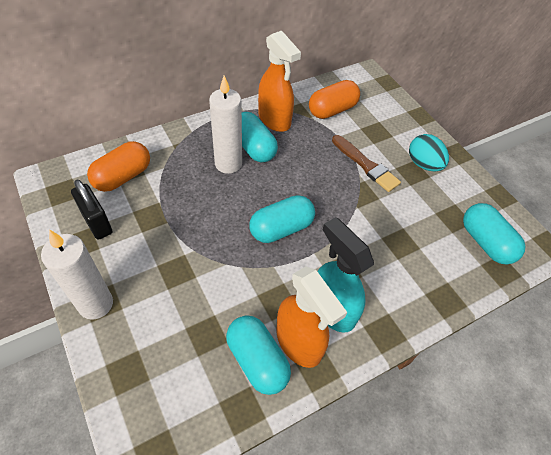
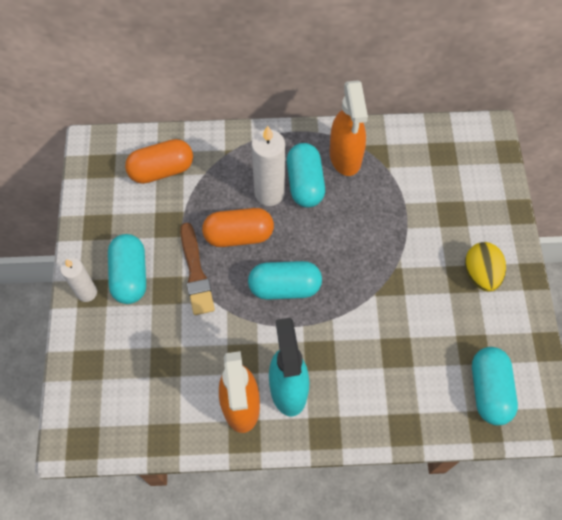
camera: 30 degrees right, 10 degrees up
(96, 304) = (87, 292): white candle -> white candle, size x0.65
(97, 222) = (119, 211): black padlock -> none
(257, 360) = (197, 404): turquoise capsule -> turquoise capsule (130, 275)
(332, 110) = (417, 167): orange capsule -> orange capsule (239, 235)
(366, 165) = (414, 250): brown brush -> brown brush (196, 272)
(423, 164) = (481, 274): turquoise egg -> yellow egg

